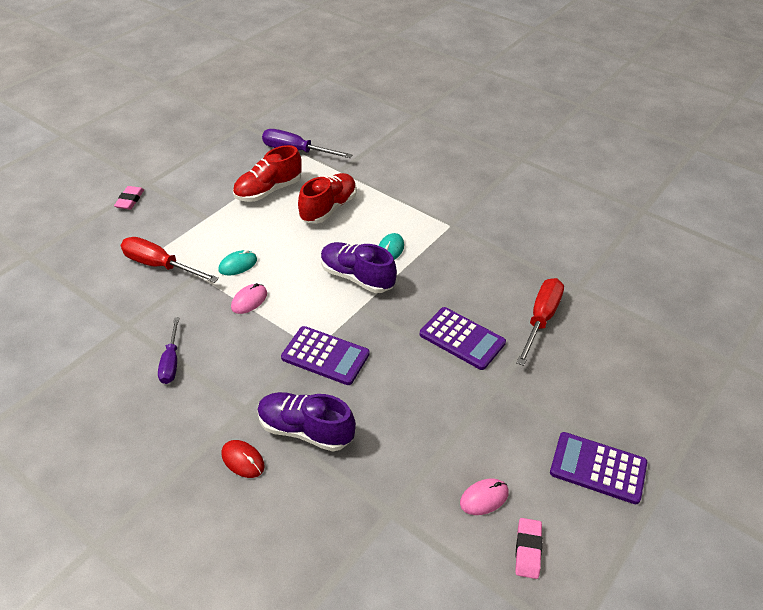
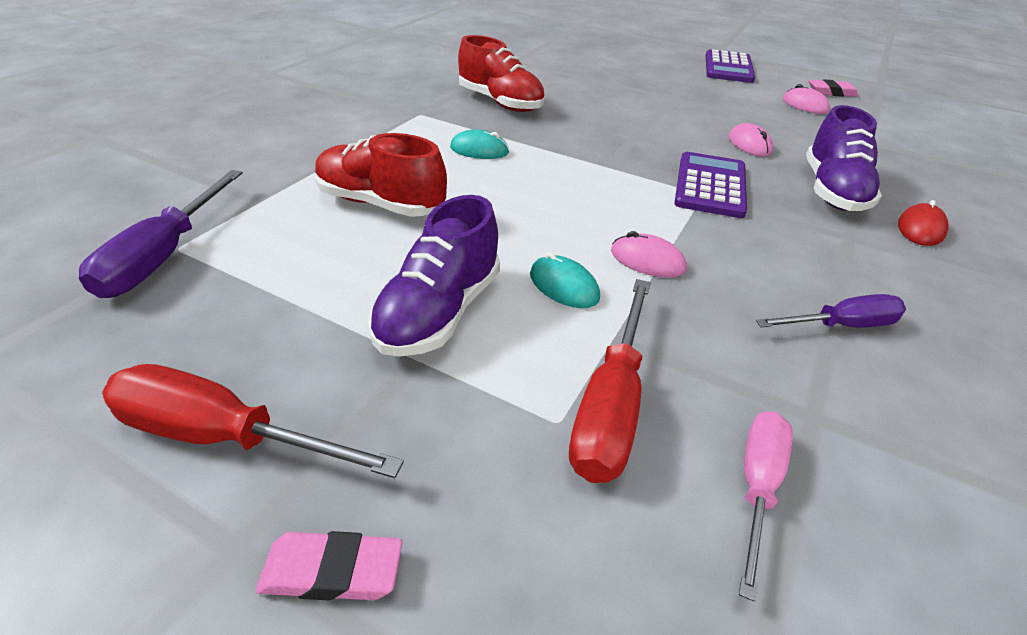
camera: 100 degrees left, 5 degrees down
(106, 295) = (757, 487): none -> pink screwdriver
(268, 190) = (315, 278): red shoe -> red shoe (500, 103)
(357, 277) = (549, 171): purple shoe -> purple shoe (439, 312)
(390, 407) = (749, 144): none -> pink mouse
(462, 338) = (622, 110): purple calculator -> none
(540, 319) = (570, 77): red screwdriver -> red screwdriver (225, 436)

